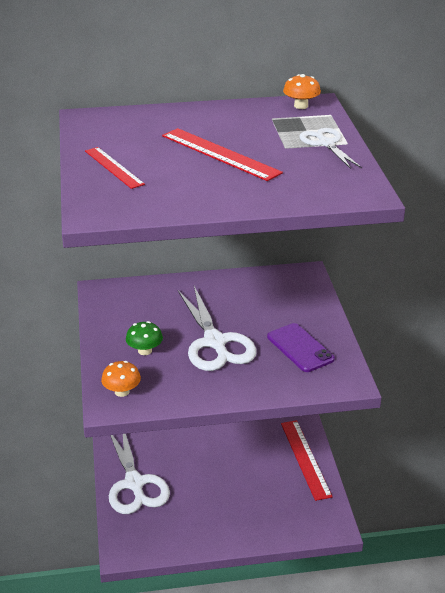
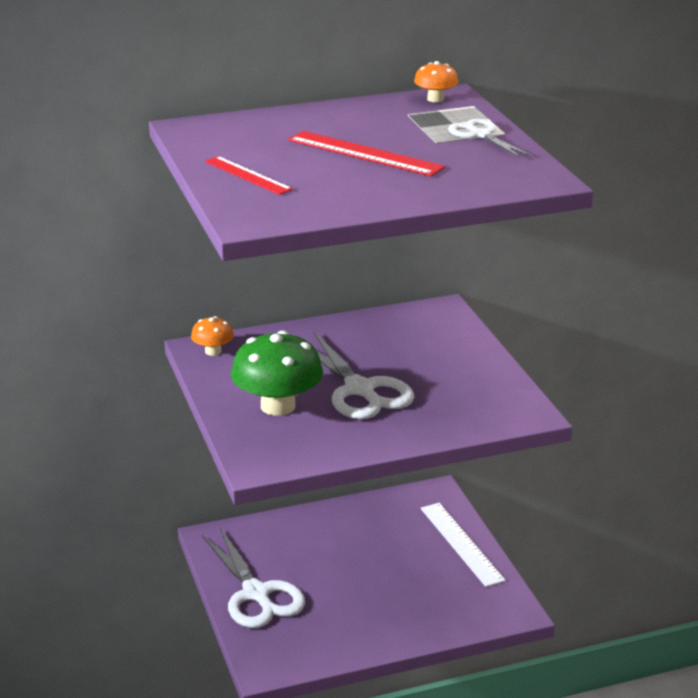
camera: 10 degrees left, 5 degrees down
(122, 391) = (266, 450): orange mushroom -> orange mushroom (213, 351)
(145, 350) = (278, 406): green mushroom -> green mushroom, size x2.01
(300, 348) = (463, 386): purple phone -> none
(305, 459) = (461, 543): red ruler -> white ruler

